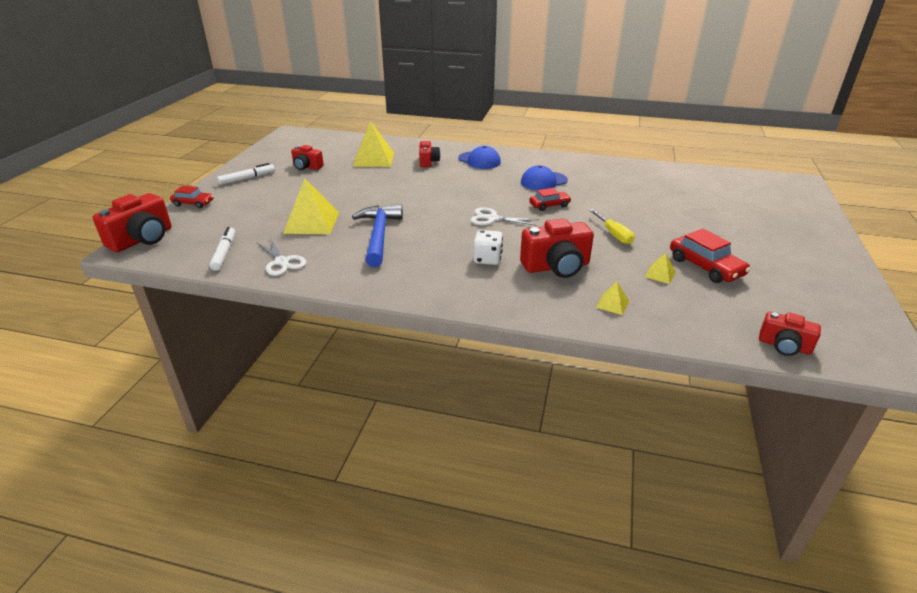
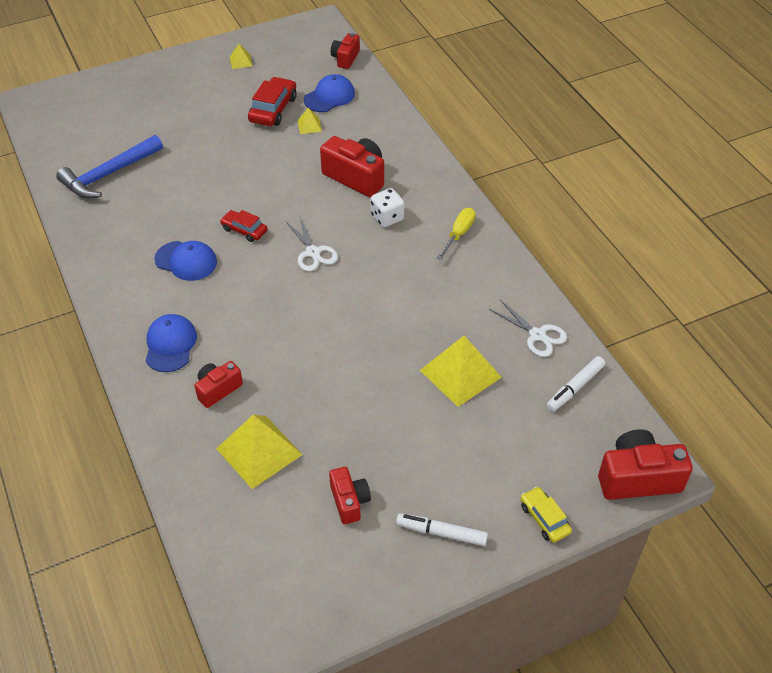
camera: 130 degrees left, 15 degrees up
(193, 203) = (544, 519): red car -> yellow car
(282, 262) = (537, 335): white scissors -> white scissors turned 120 degrees clockwise
(379, 235) = (427, 306): blue hammer -> blue hammer (109, 174)
(612, 304) = (377, 132): yellow pyramid -> yellow pyramid (241, 61)
(614, 234) = (266, 169): yellow screwdriver -> yellow screwdriver (459, 234)
(704, 303) = (329, 97): none -> blue cap
(784, 346) = (345, 58): red camera -> red camera turned 150 degrees counterclockwise

